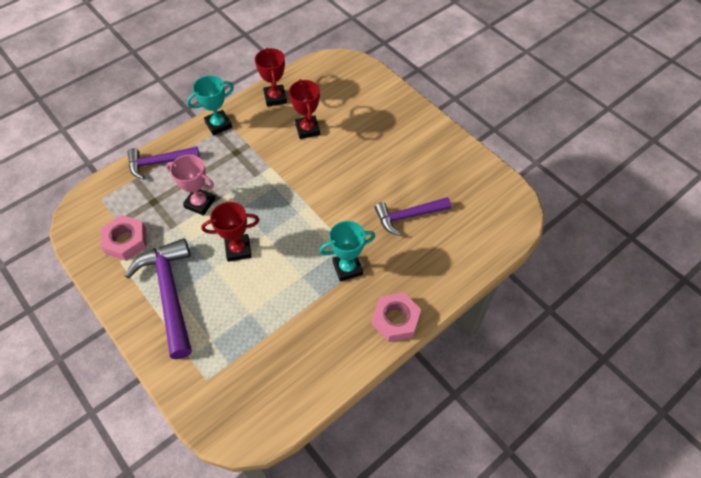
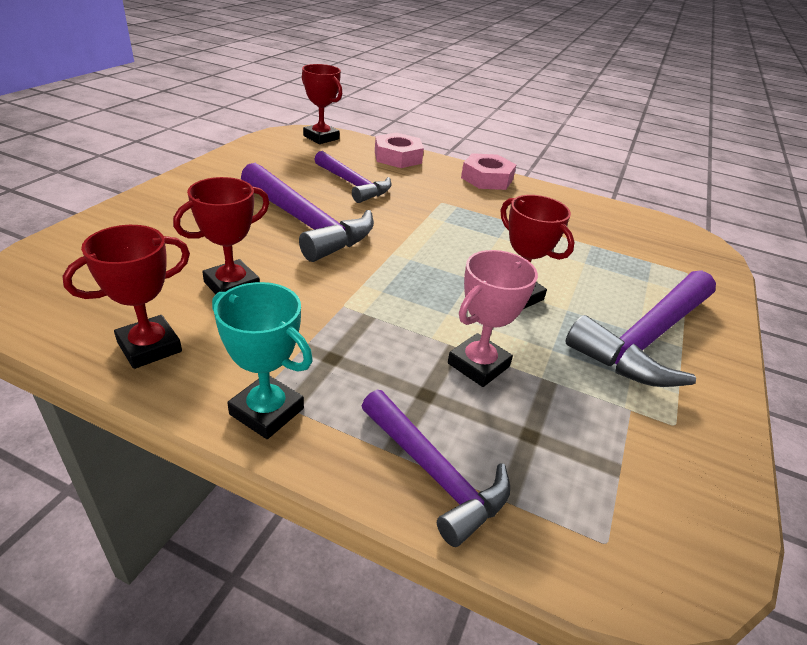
camera: 120 degrees left, 20 degrees down
(126, 241) = (637, 435): pink nut -> pink nut (397, 157)
(200, 203) = (478, 365): pink trophy -> pink trophy turned 45 degrees clockwise
(347, 268) = (458, 211): turquoise trophy -> none
(359, 174) = (306, 224): none -> purple hammer
(506, 223) = (321, 137): none -> red trophy

